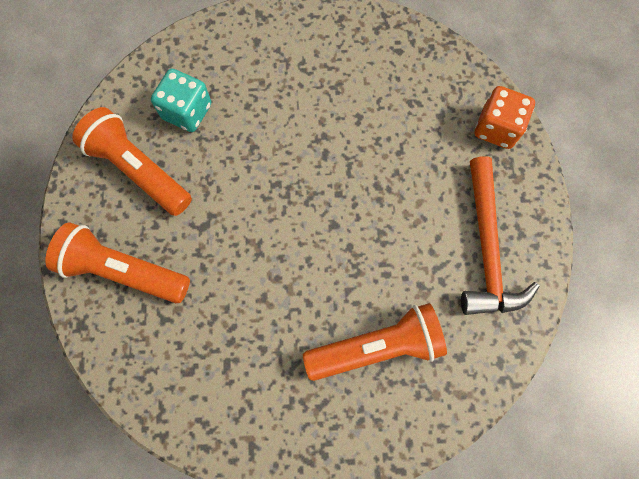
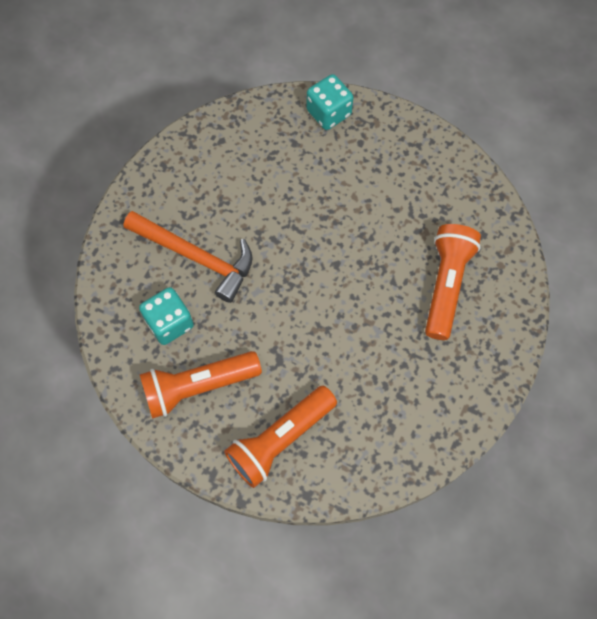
camera: 60 degrees left, 5 degrees down
(486, 249) = (415, 173): orange hammer -> orange hammer (196, 257)
(496, 128) = (328, 113): orange dice -> turquoise dice

